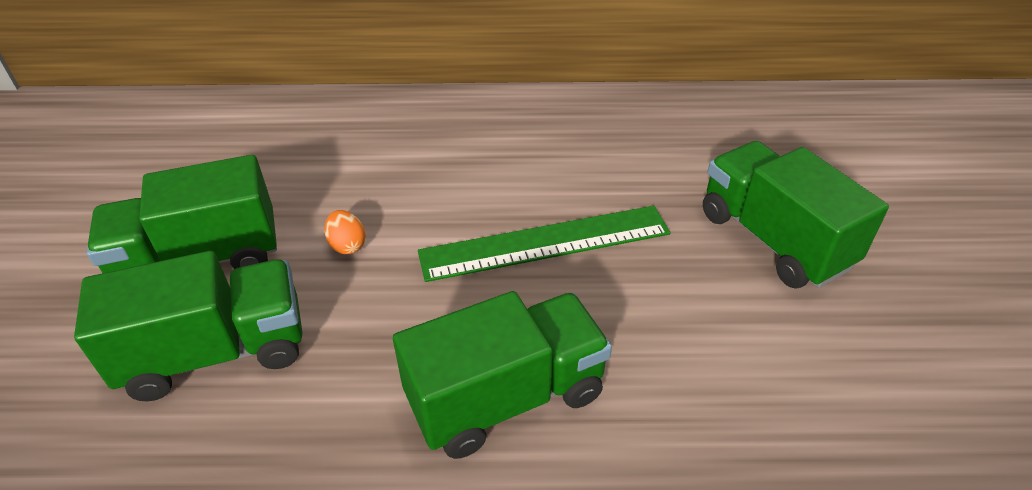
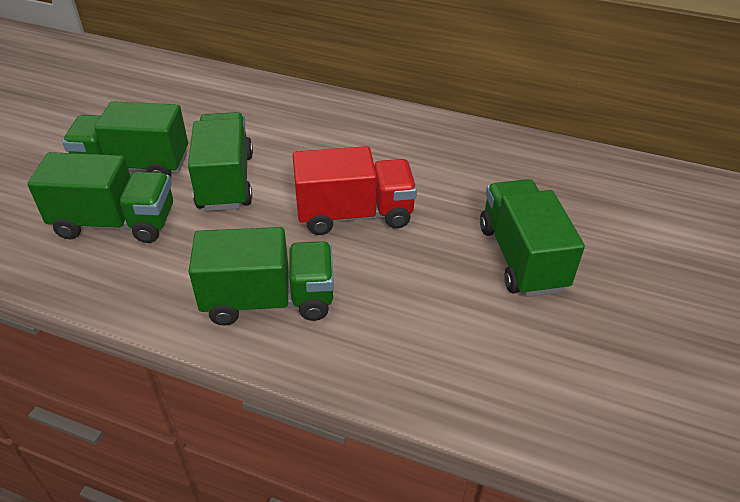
camera: 20 degrees right, 0 degrees up
(347, 245) = (225, 181): orange egg -> green truck
(545, 242) = (354, 214): green ruler -> red truck

